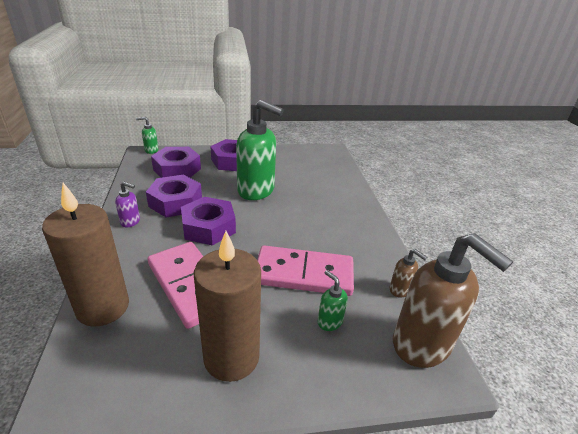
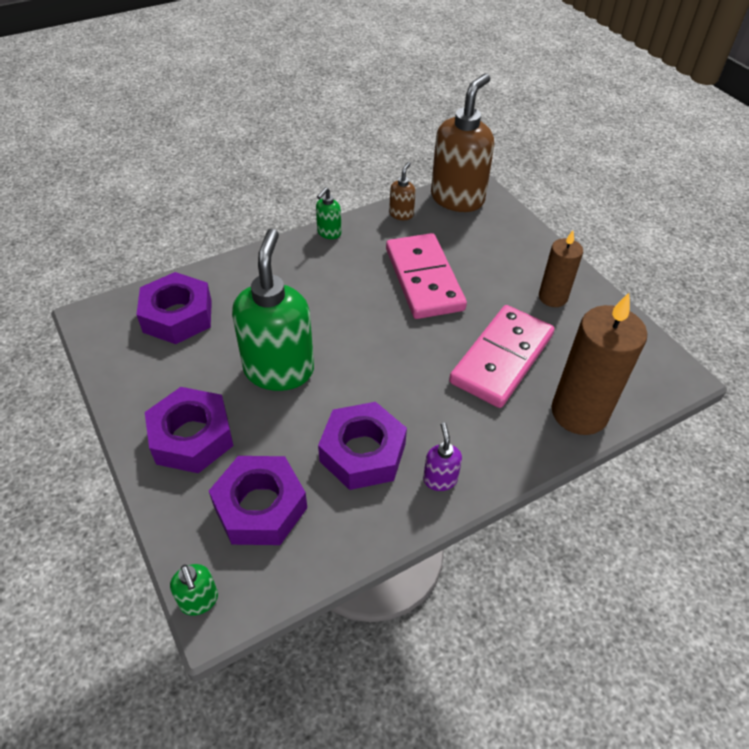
camera: 110 degrees left, 15 degrees up
(209, 227) = (397, 386): purple nut -> purple nut (177, 316)
(231, 357) = (552, 297): brown candle -> brown candle, size x0.59
(329, 321) = (472, 250): green soap dispenser -> green soap dispenser (329, 233)

